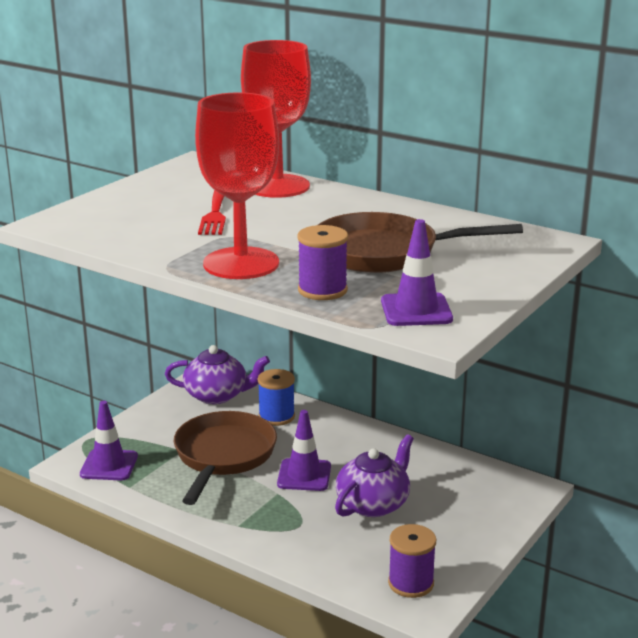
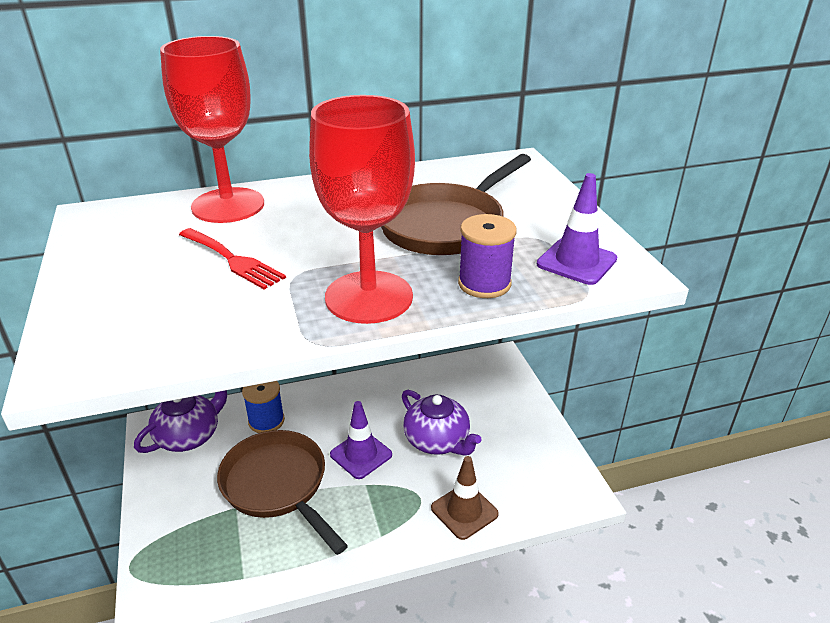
camera: 50 degrees left, 10 degrees up
(109, 465) = (192, 573): purple traffic cone -> none
(315, 554) = (464, 511): none -> brown traffic cone
(373, 504) = (437, 440): purple teapot -> purple teapot turned 150 degrees clockwise
(411, 583) = (546, 481): purple spool -> none

